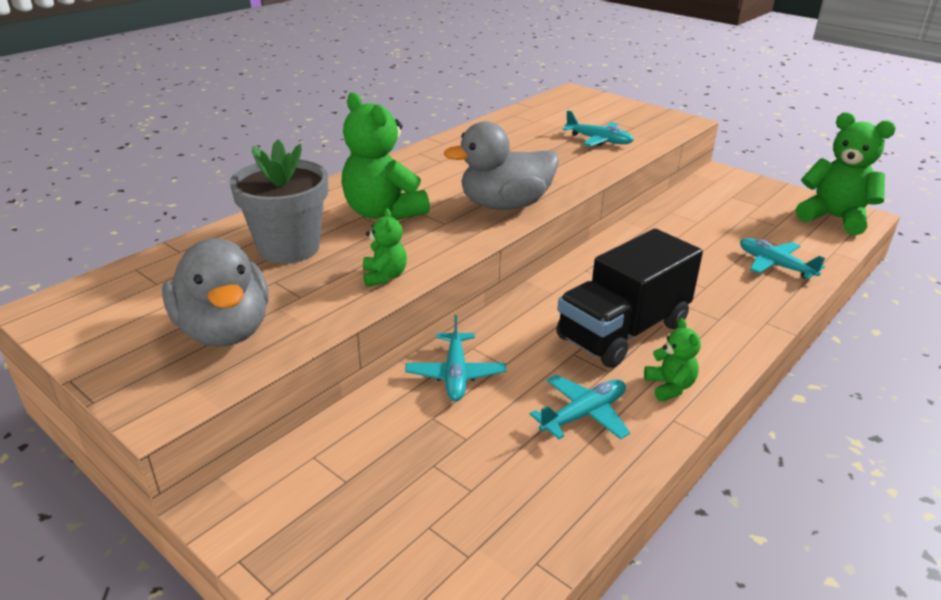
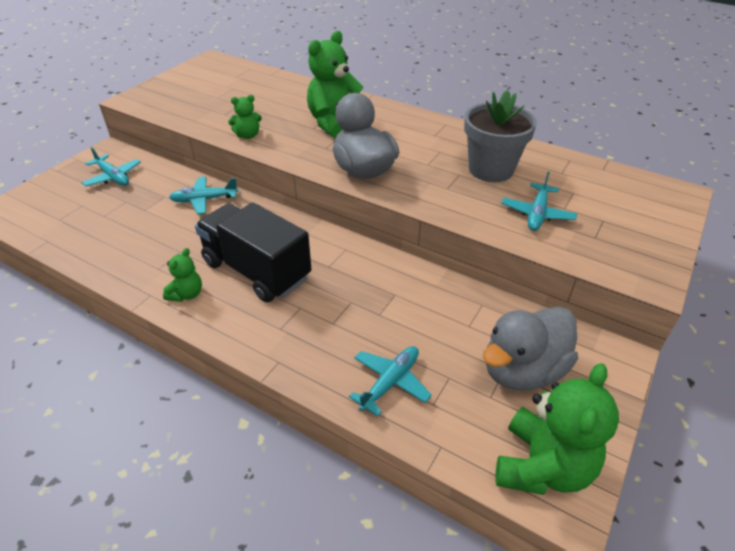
camera: 80 degrees right, 10 degrees up
(225, 330) = (190, 101): grey duck -> grey duck (522, 370)
(289, 248) = (279, 102): grey flower pot -> grey flower pot (491, 169)
(584, 414) = (160, 253): turquoise plane -> turquoise plane (113, 177)
(669, 387) = (186, 294): green teddy bear -> green teddy bear turned 45 degrees counterclockwise

